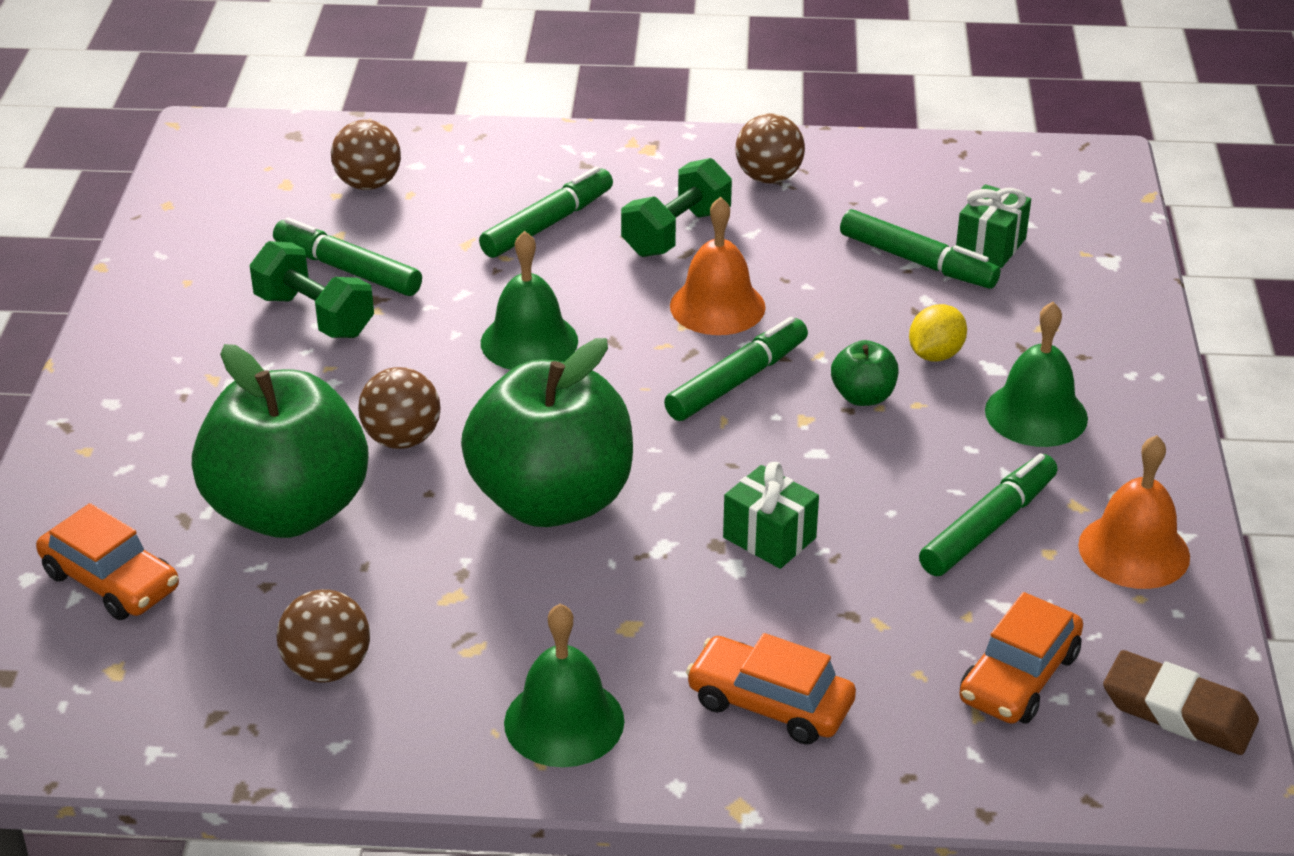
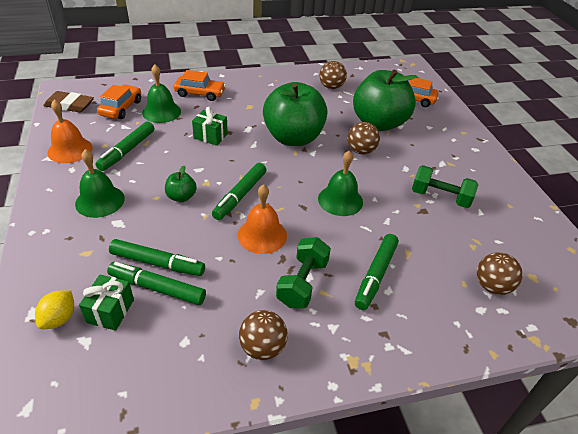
camera: 160 degrees right, 5 degrees up
(347, 269) = (449, 225): green marker -> green marker (157, 263)
(564, 721) = (258, 83): green bell -> green bell (161, 112)
(935, 355) = (147, 225): yellow lemon -> yellow lemon (59, 318)

